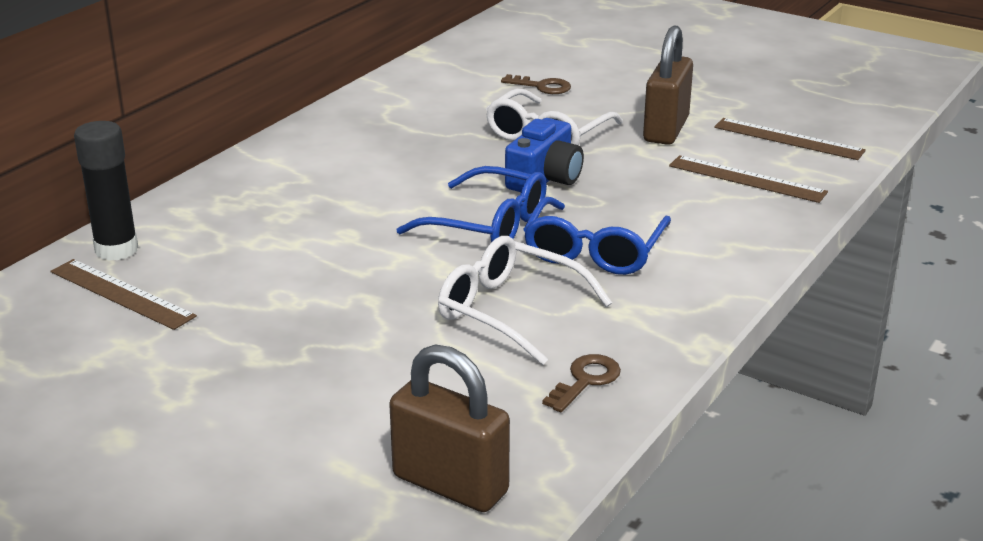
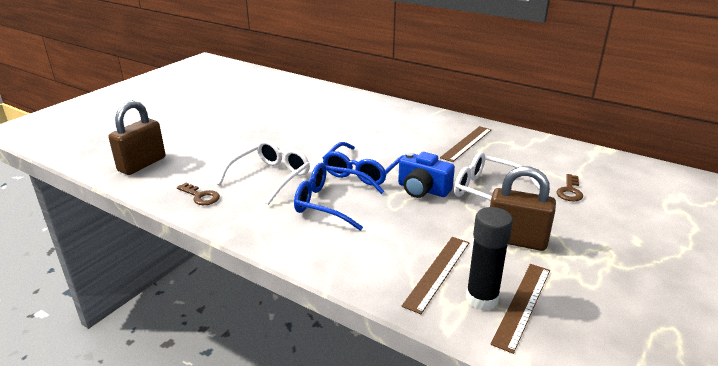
camera: 90 degrees right, 0 degrees up
(116, 250) = (340, 95): black glue stick -> black glue stick (481, 299)
(122, 293) = (305, 99): brown ruler -> brown ruler (467, 143)

